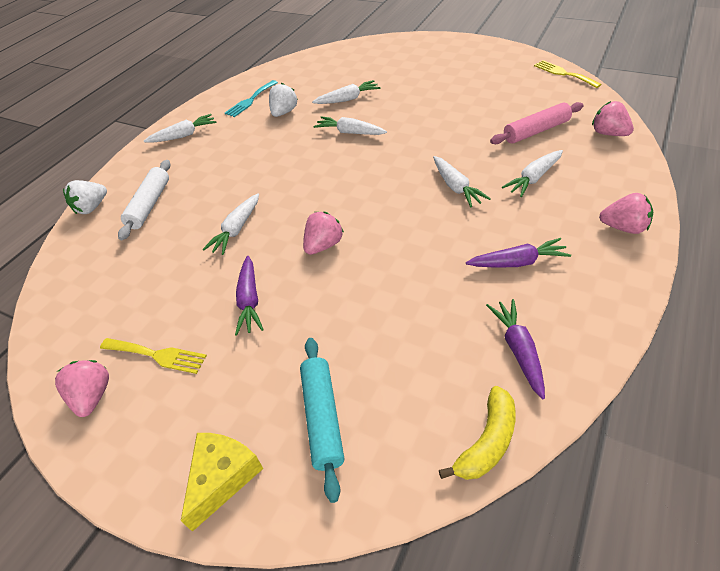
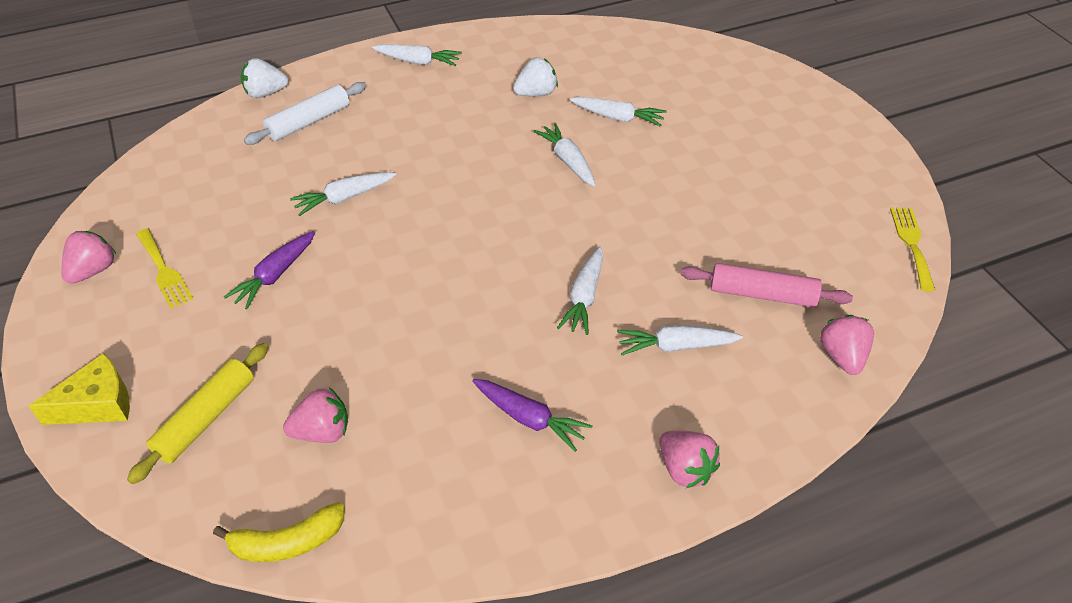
camera: 35 degrees right, 0 degrees up
(250, 100) = (523, 57): turquoise fork -> none
(323, 245) = (391, 268): pink strawberry -> pink strawberry (322, 432)
(323, 418) = (206, 418): turquoise rolling pin -> yellow rolling pin
(518, 350) = (413, 495): purple carrot -> none

